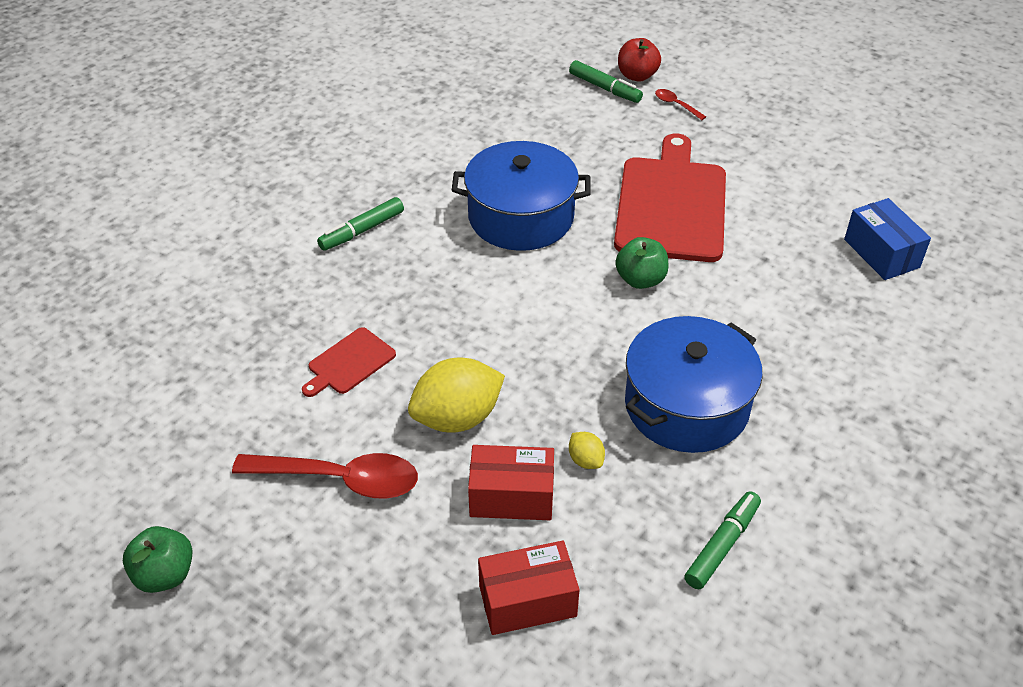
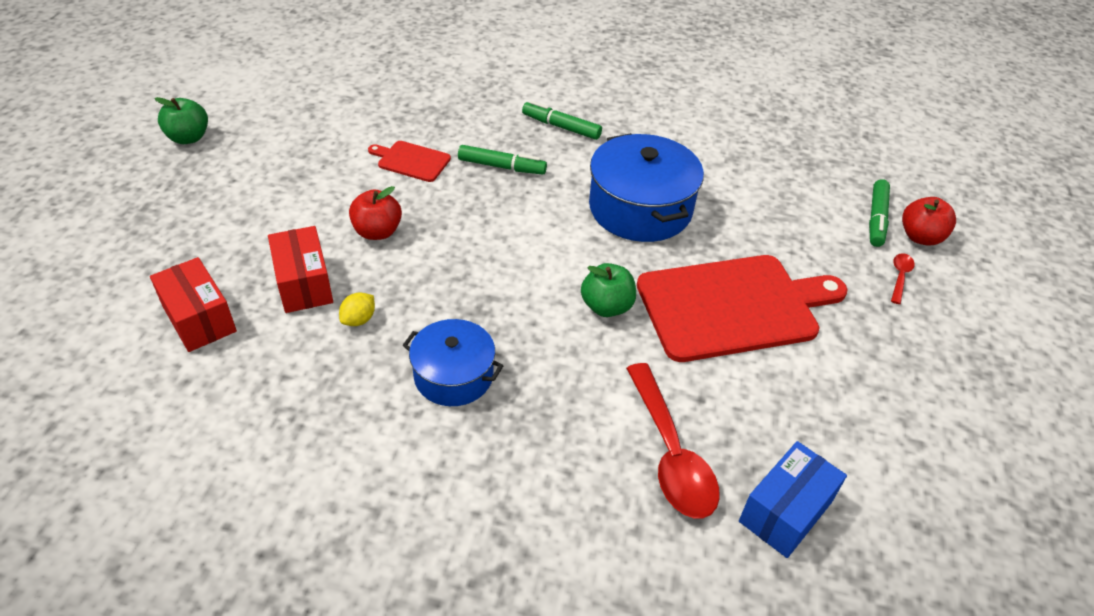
camera: 65 degrees right, 0 degrees up
(340, 479) = (293, 189): red spoon -> red spoon (670, 453)
(457, 418) = (377, 232): yellow lemon -> red apple
(686, 405) = (453, 375): blue pot -> blue pot, size x0.62
(722, 545) = (287, 436): green marker -> green marker (501, 166)

